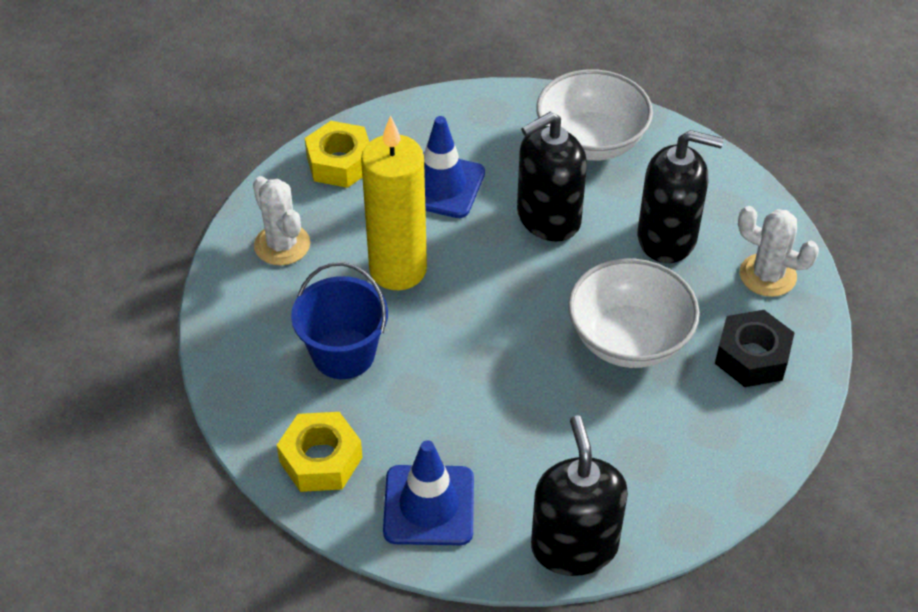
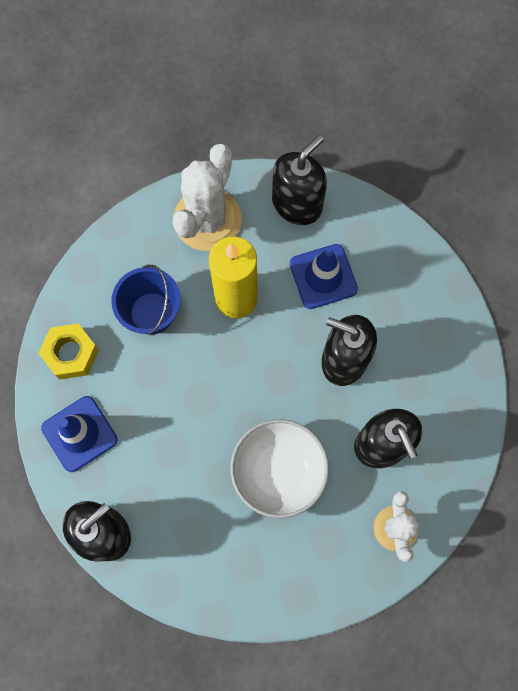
camera: 55 degrees right, 25 degrees up
(282, 245) = (207, 219): white cactus -> white cactus, size x1.68
(340, 163) = (297, 204): yellow nut -> black soap dispenser
(591, 141) = (433, 343): white bowl -> none
(752, 357) = (317, 556): black nut -> none

